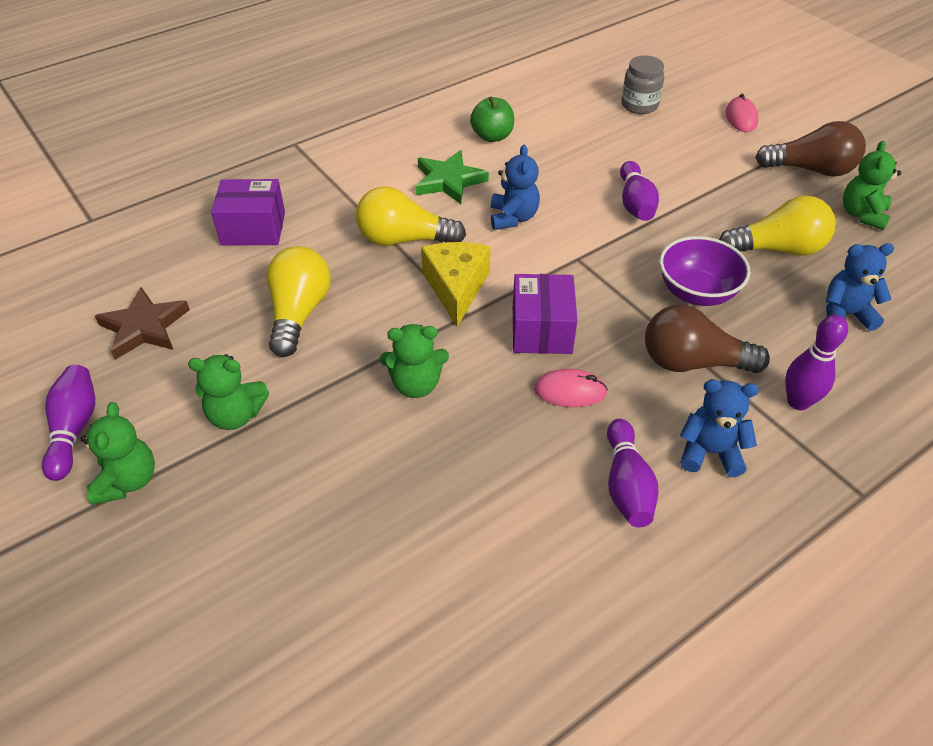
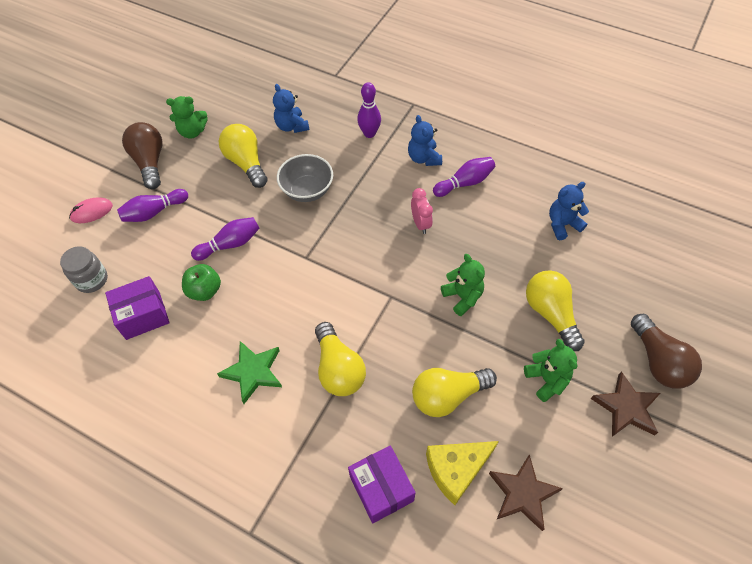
camera: 115 degrees left, 10 degrees up
(74, 429) = (622, 469): purple bowling pin -> purple bowling pin (154, 212)
(128, 481) = (626, 408): green teddy bear -> brown star
(317, 472) = (550, 314): none -> yellow light bulb
(456, 288) = (370, 313): yellow cheese -> yellow cheese (456, 470)
(492, 136) = (176, 368): green apple -> green apple (204, 291)
(513, 218) = (280, 310): blue teddy bear -> blue teddy bear (562, 224)
(542, 330) = (381, 253): purple box -> purple box (143, 315)
(570, 391) = (420, 224): pink mouse -> pink clock
(693, 362) = (366, 178): brown light bulb -> brown light bulb (658, 361)
(696, 292) = (307, 190): purple bowl -> grey bowl

